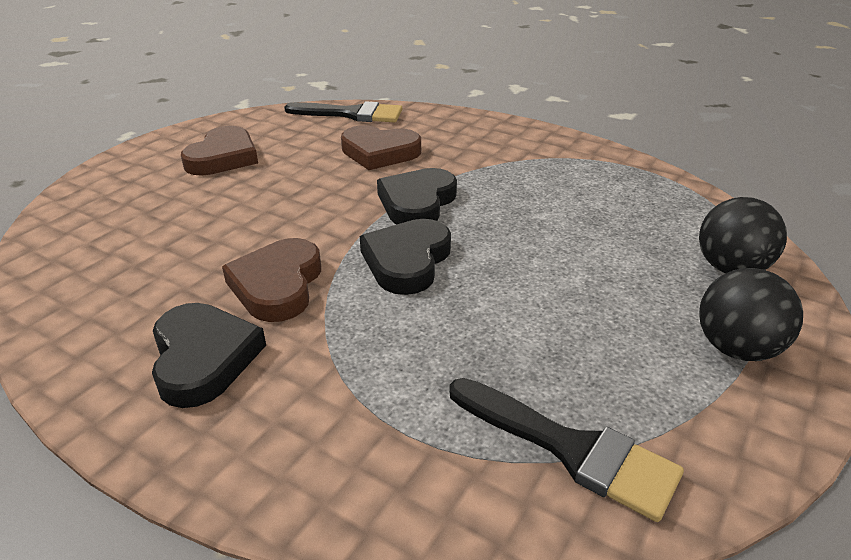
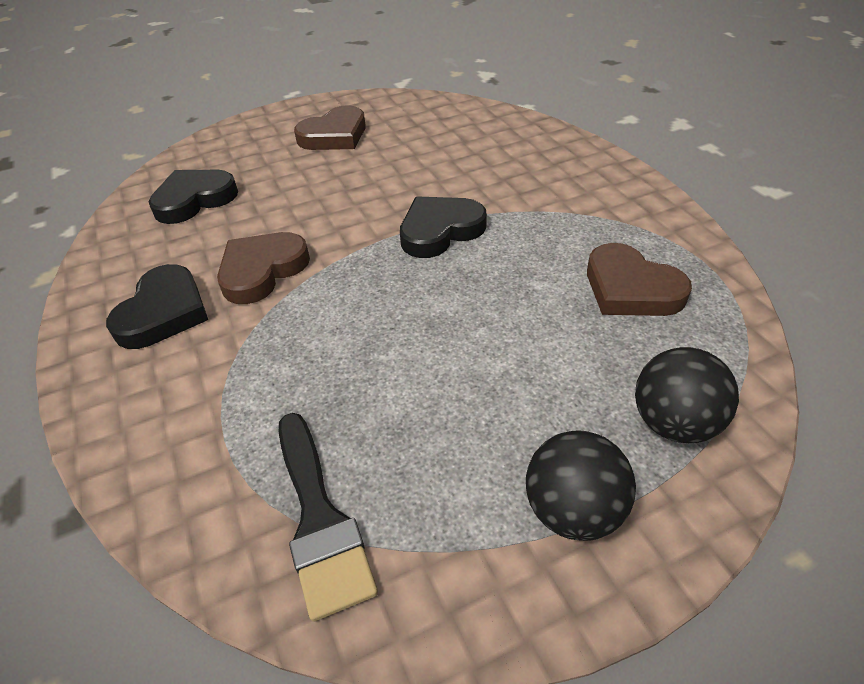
camera: 35 degrees right, 10 degrees up
(351, 114) = (477, 117): black brush -> none
(379, 152) = (461, 166): brown heart -> brown heart (630, 288)
(407, 261) = (374, 287): black heart -> black heart (194, 200)

